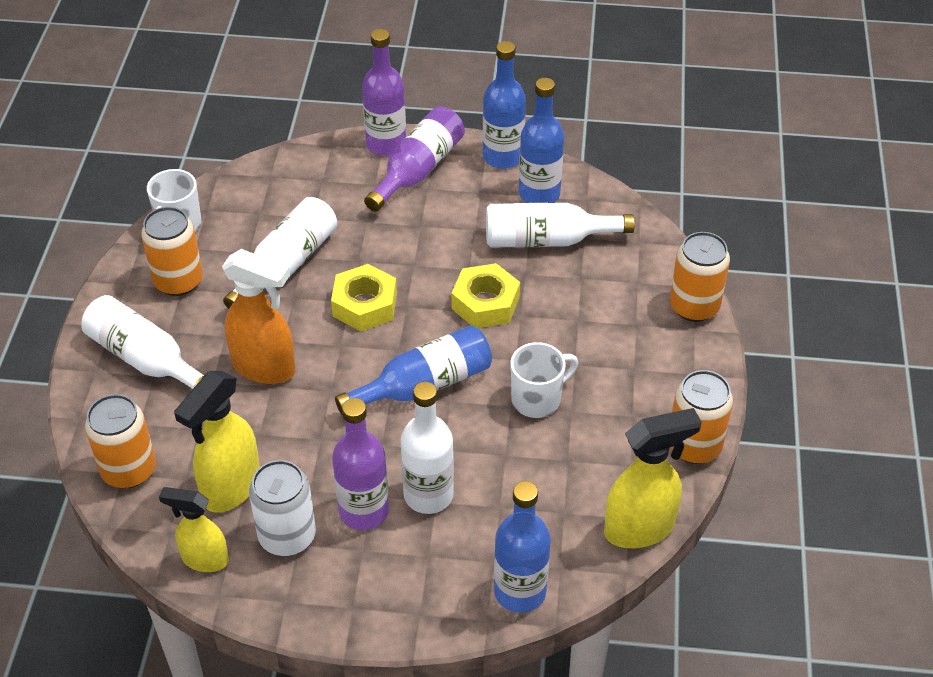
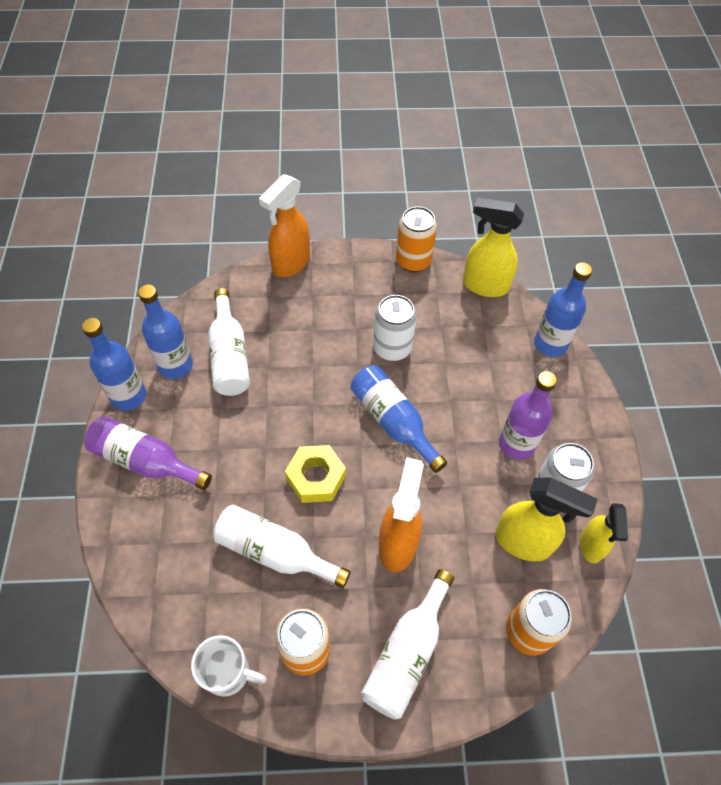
camera: 100 degrees left, 10 degrees up
(386, 144) = (108, 494): purple bottle -> none
(428, 495) = (492, 405): white bottle -> none
(485, 303) = (303, 390): yellow nut -> none
(537, 399) = (392, 348): white mug -> white can
(640, 528) = (484, 285): yellow spray bottle -> yellow spray bottle turned 45 degrees counterclockwise
(694, 306) = (290, 264): orange can -> orange spray bottle

